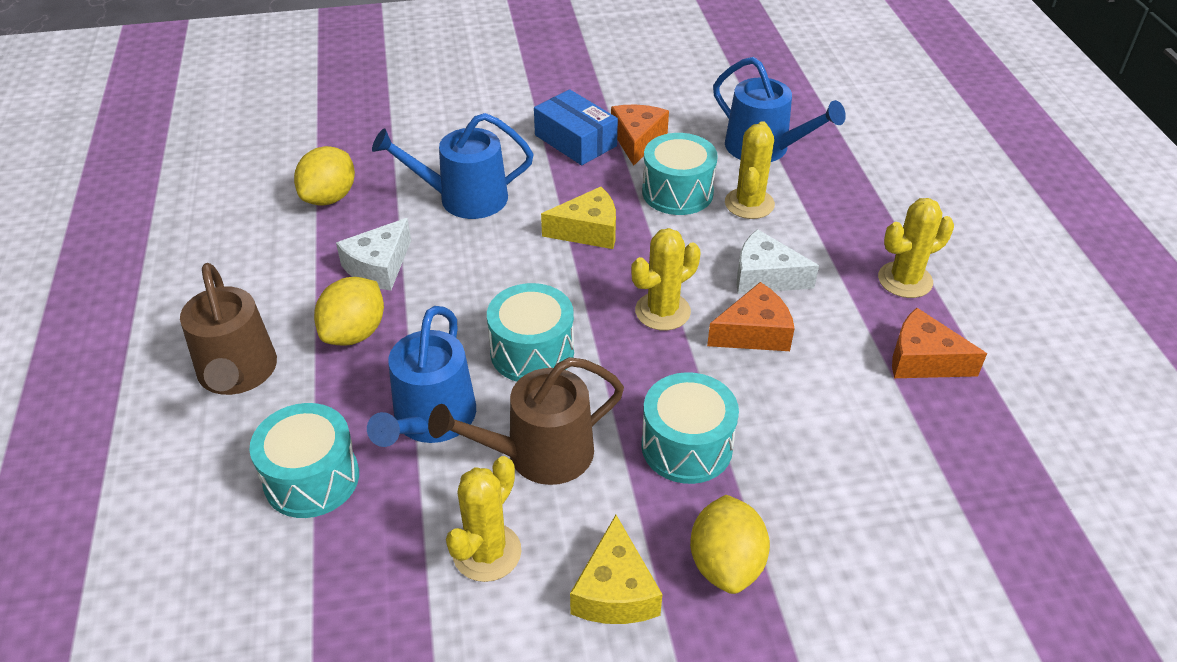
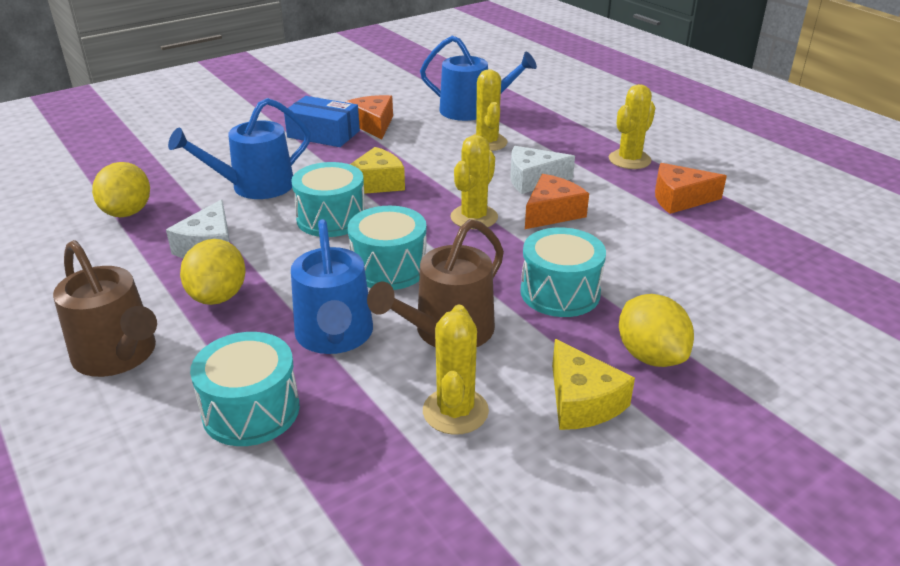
camera: 25 degrees left, 10 degrees down
(677, 192) = (428, 147): turquoise drum -> turquoise drum (331, 218)

